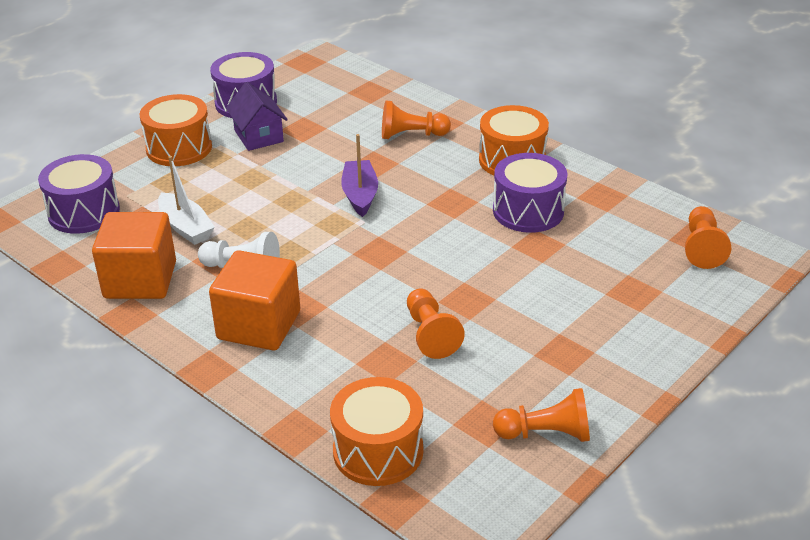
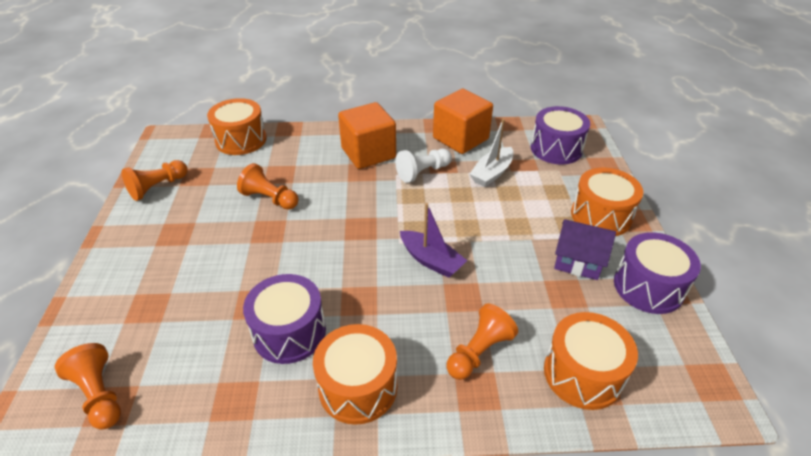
camera: 135 degrees right, 5 degrees up
(186, 227) = (492, 173): white boat -> white boat turned 60 degrees counterclockwise
(368, 97) = (582, 374): none -> orange drum

